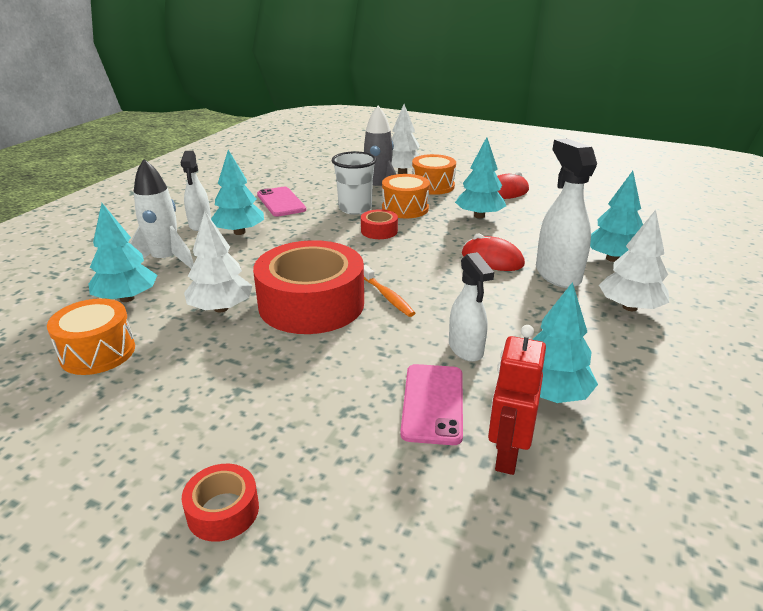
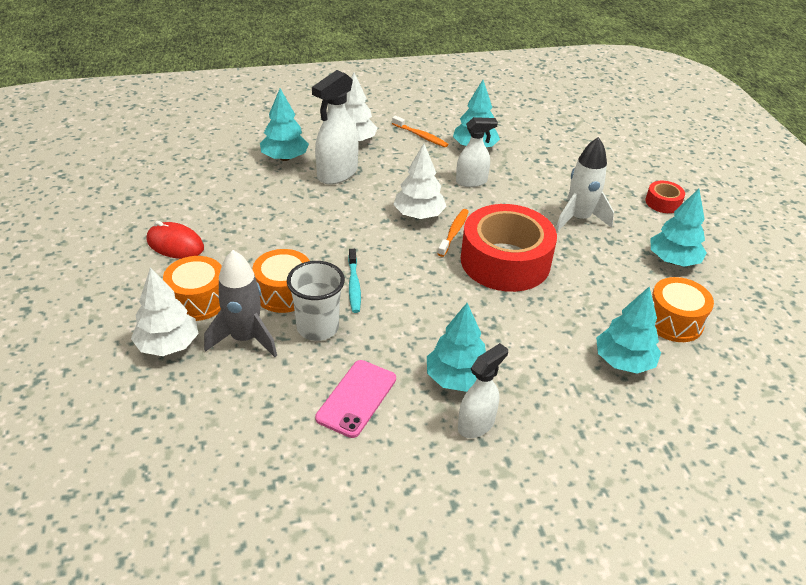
camera: 130 degrees left, 10 degrees up
(165, 261) = (558, 387): white rocket -> white rocket (578, 219)
(221, 308) = (565, 300): white tree -> white tree (419, 215)
(379, 231) = (354, 285): red tape -> turquoise toothbrush
(433, 403) = (528, 176): pink phone -> none
(466, 349) = (471, 181): white spray bottle -> white spray bottle turned 45 degrees clockwise
(479, 216) = (258, 240): turquoise tree -> turquoise tree (673, 260)
(492, 259) = (343, 207): red mouse -> none
(506, 455) = (532, 148): red robot -> none
(614, 360) = (421, 136): none -> orange toothbrush

